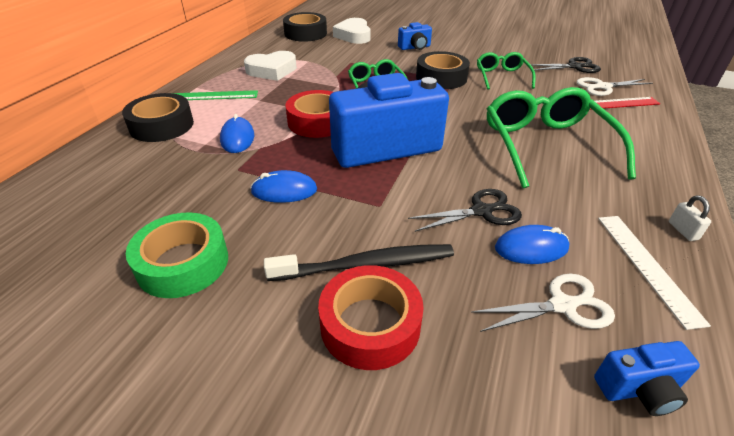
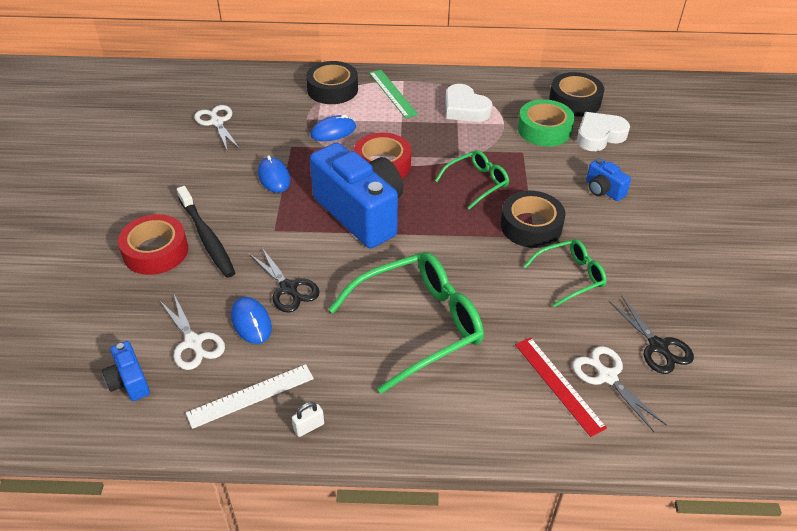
camera: 70 degrees right, 5 degrees up
(125, 220) = (217, 122): none -> white scissors
(183, 263) = (186, 160): green tape -> green tape (544, 130)

